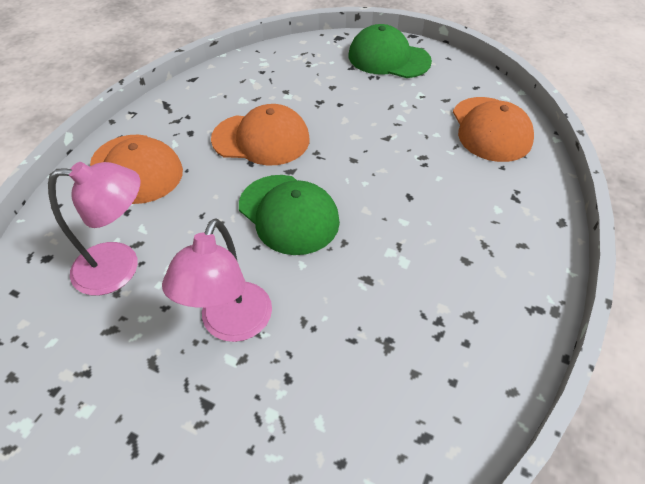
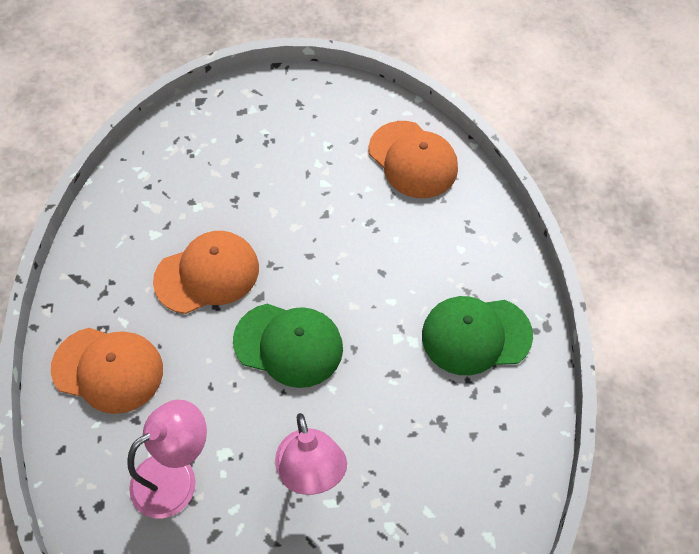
camera: 30 degrees left, 10 degrees up
(388, 58) = (269, 109): green cap -> green cap (475, 335)

